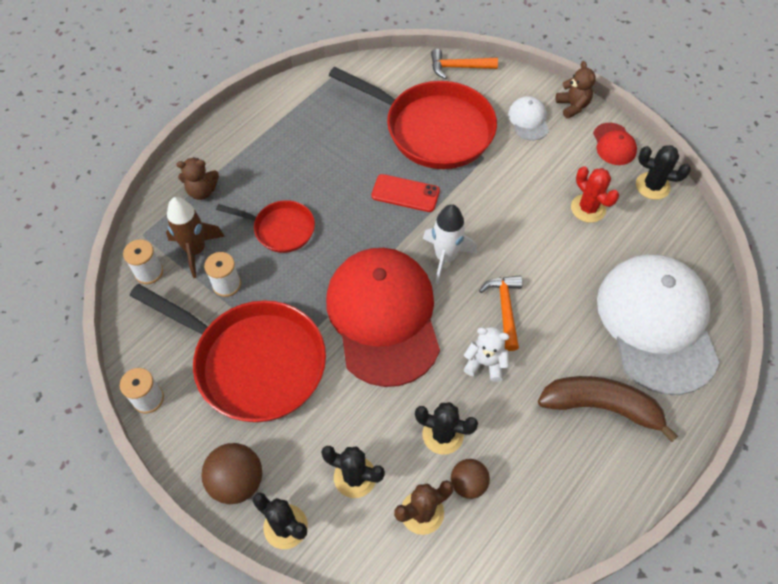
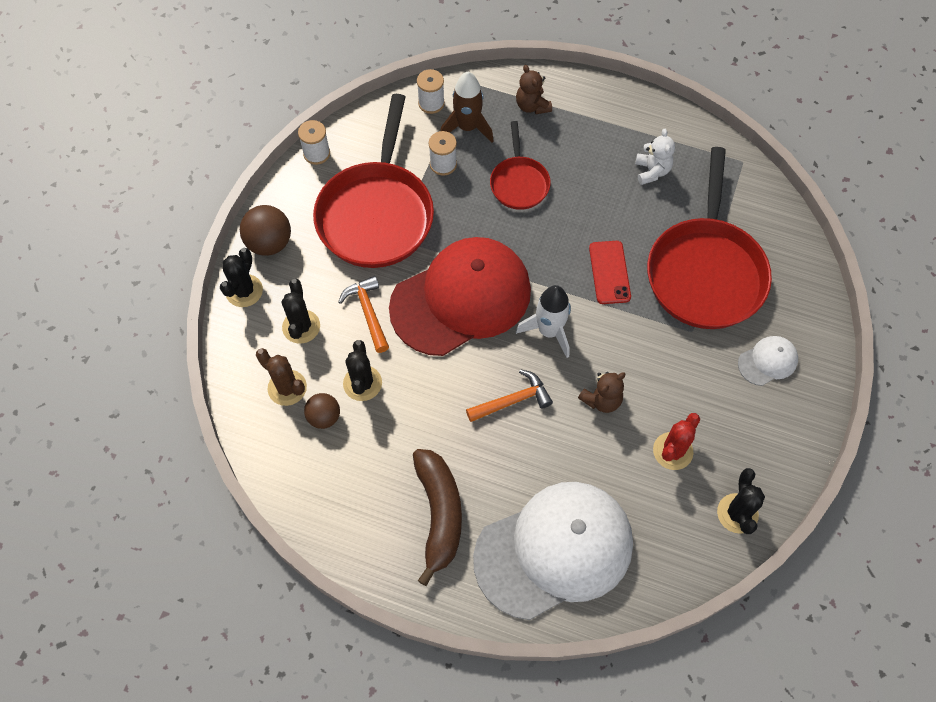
camera: 70 degrees right, 5 degrees up
(458, 67) = (807, 270): orange hammer -> orange hammer (368, 312)
(485, 363) = (446, 399): white teddy bear -> white teddy bear (652, 171)
(572, 106) = (813, 402): brown teddy bear -> brown teddy bear (601, 400)
(614, 144) = (778, 459): red cap -> none

